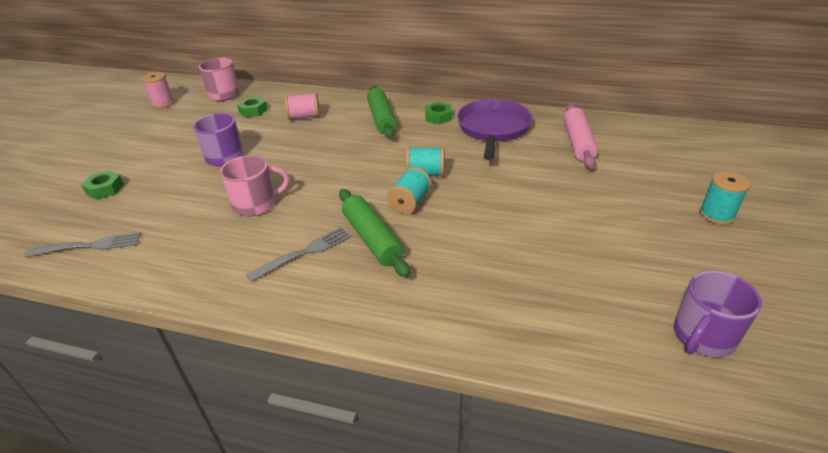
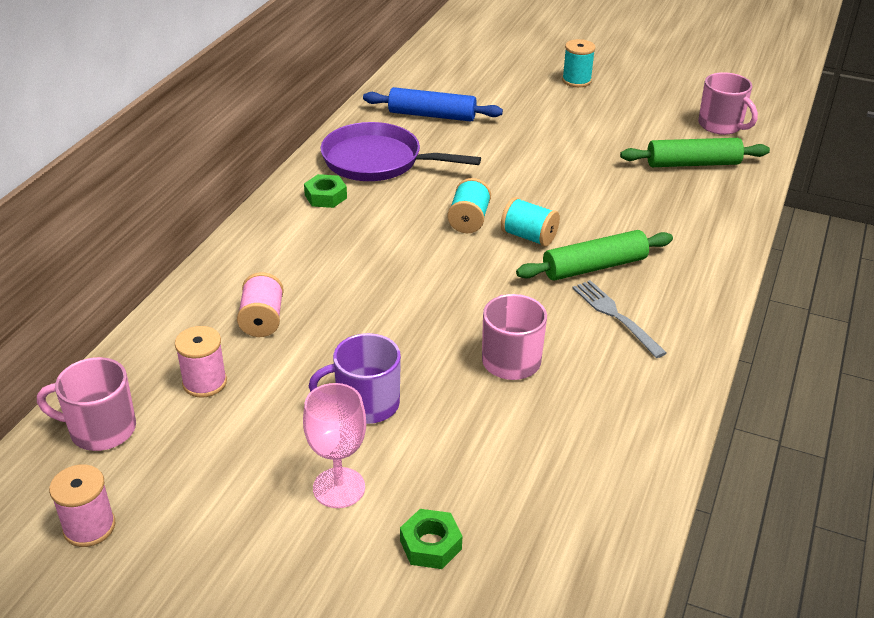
camera: 85 degrees left, 0 degrees up
(89, 246) = (588, 525): grey fork -> none
(160, 157) = (339, 488): none -> pink goblet
(253, 111) = (204, 382): green nut -> pink spool
(381, 118) = (306, 244): green rolling pin -> green rolling pin (693, 164)
(578, 143) = (432, 115): pink rolling pin -> blue rolling pin
(702, 337) = (721, 125): purple mug -> pink mug

